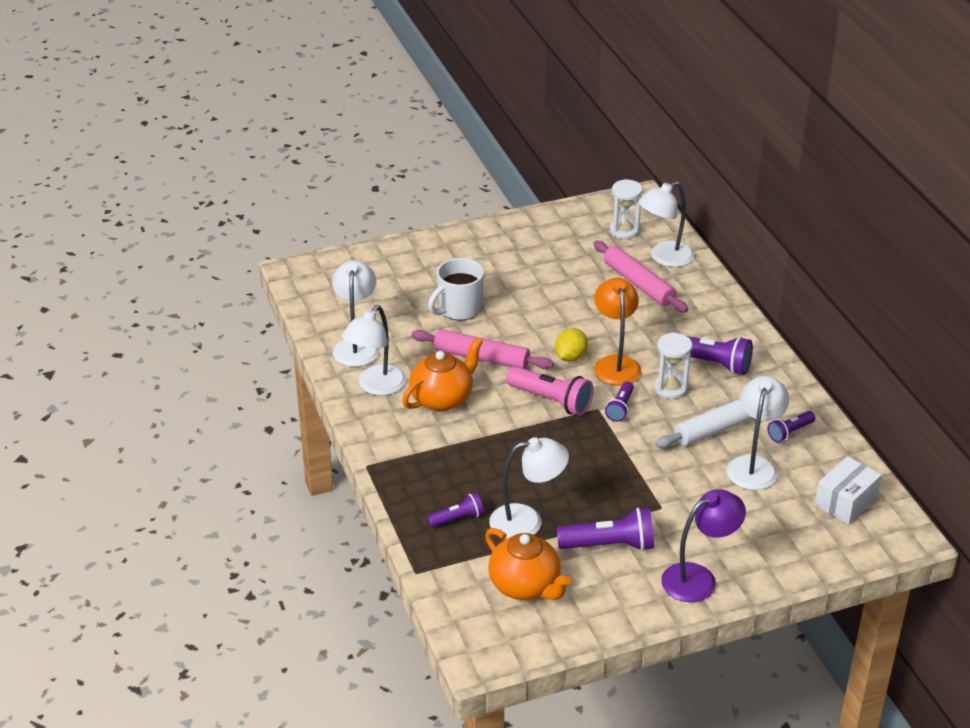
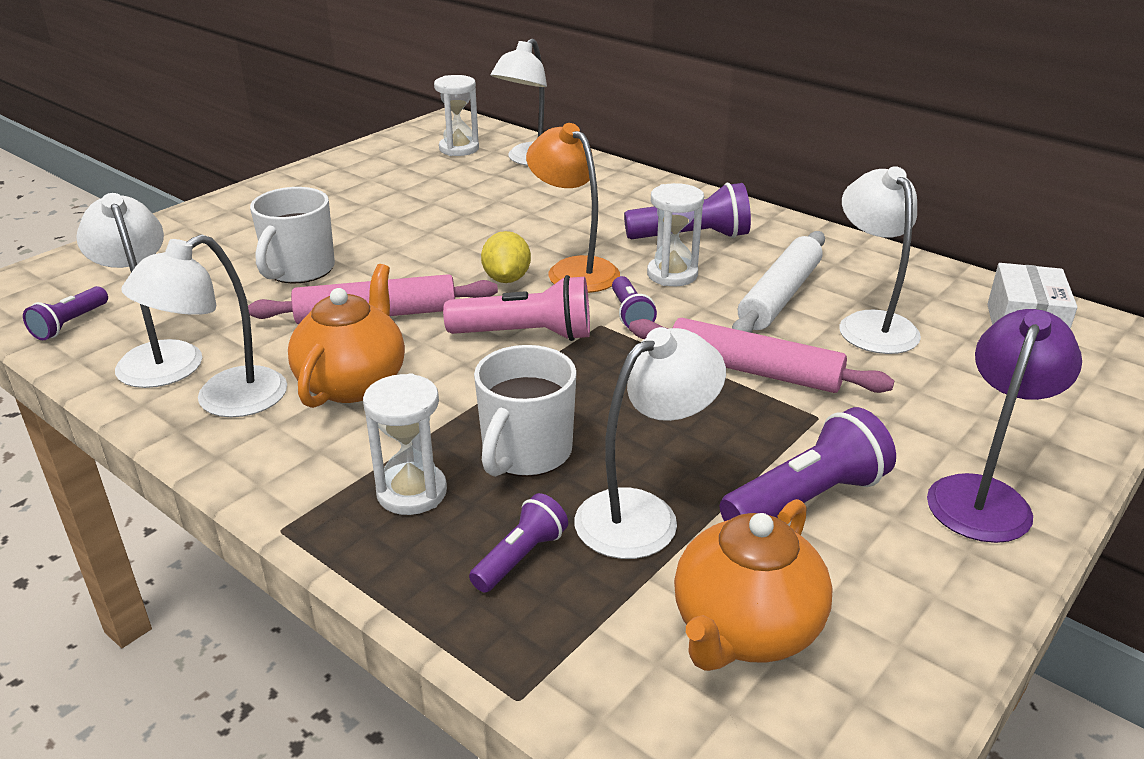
camera: 30 degrees left, 5 degrees down
(376, 386) = (225, 401): white lamp -> white lamp turned 45 degrees clockwise
(432, 470) = (412, 492): none -> white hourglass
(498, 470) = (525, 453): none -> white mug
(525, 586) = (744, 630): orange teapot -> orange teapot turned 105 degrees clockwise
(639, 284) = (523, 188): pink rolling pin -> pink rolling pin (754, 370)
(790, 432) = (865, 276): purple flashlight -> purple flashlight (70, 324)

